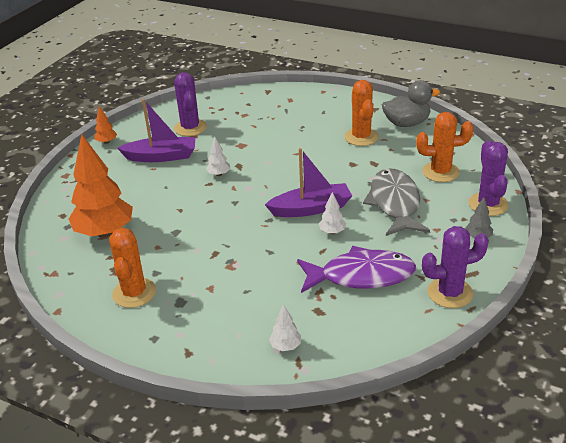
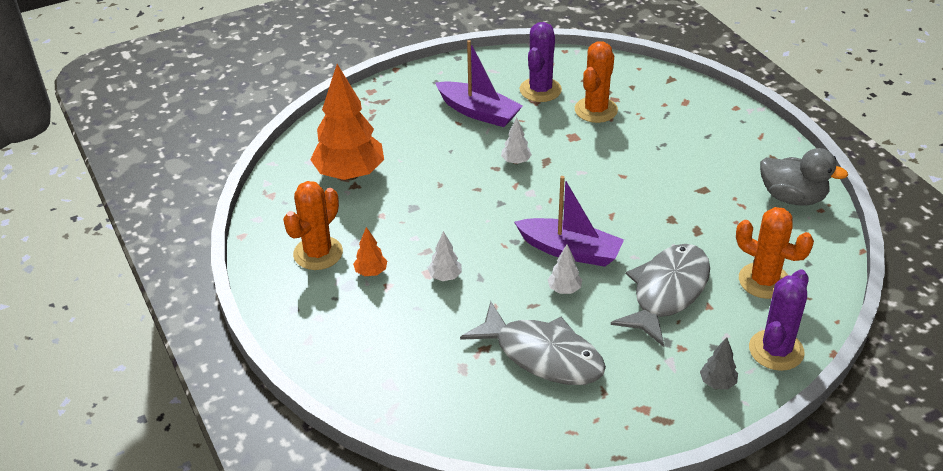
camera: 35 degrees right, 5 degrees up
(107, 142) = (442, 69): orange tree -> orange tree (371, 272)
(285, 346) = (396, 386): white tree -> white tree (445, 277)
(361, 137) = (717, 190): orange cactus -> orange cactus (596, 110)
(361, 276) = (542, 355): purple fish -> grey fish
(450, 293) = (614, 427): purple cactus -> none

